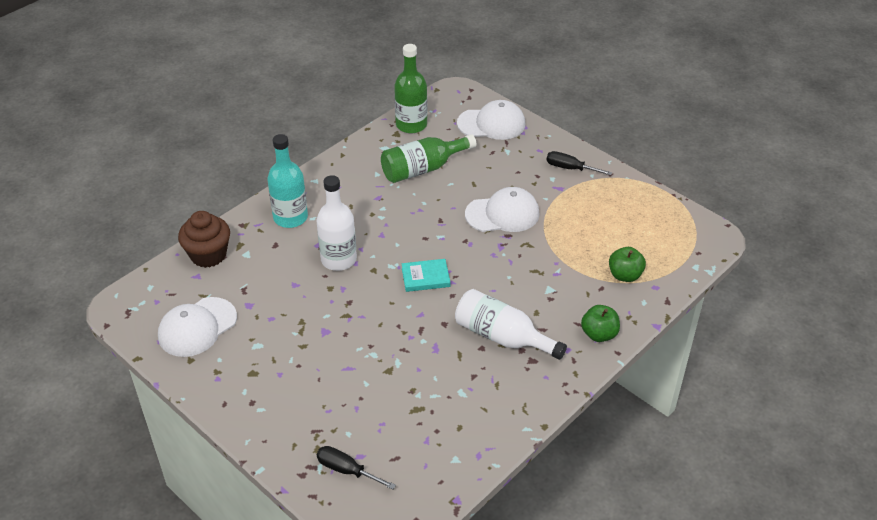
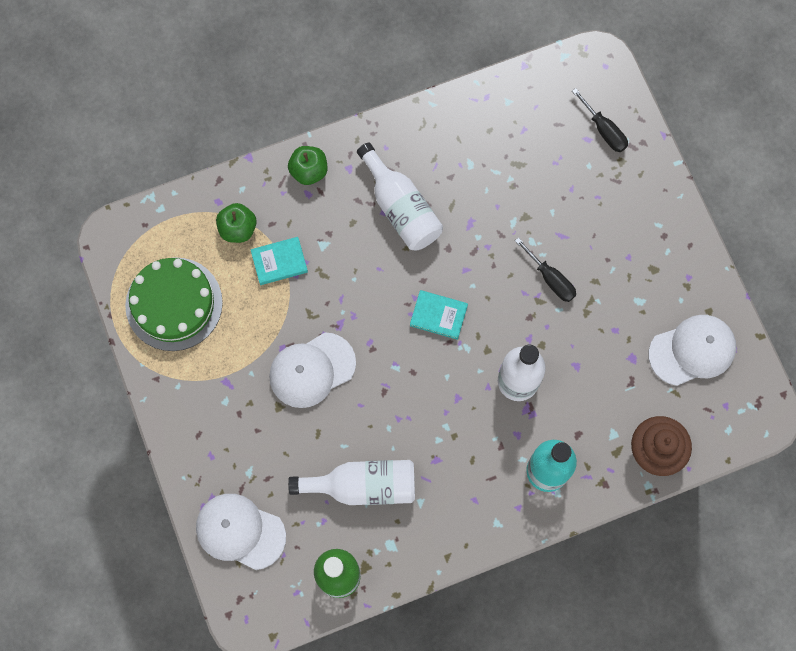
camera: 155 degrees left, 30 degrees up
(422, 169) = (363, 486): green bottle -> white bottle
(502, 214) = (312, 370): white cap -> white cap turned 45 degrees counterclockwise
(570, 168) = (195, 408): black screwdriver -> black screwdriver (550, 279)
(575, 266) = (279, 262): none -> turquoise book
(634, 215) = (174, 304): none -> green cake

